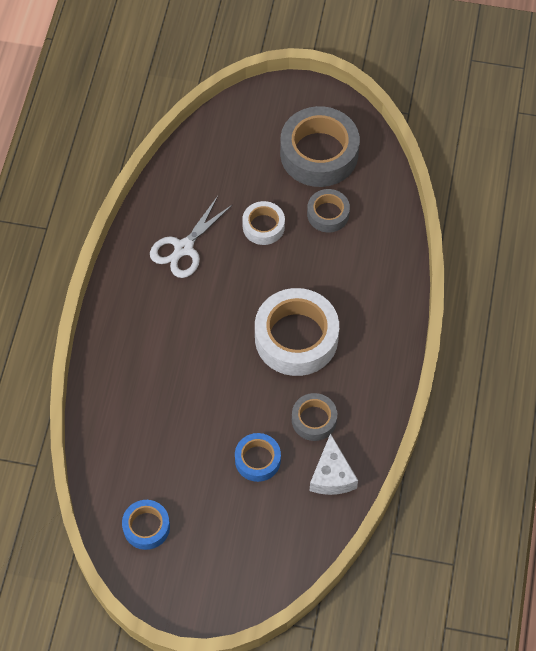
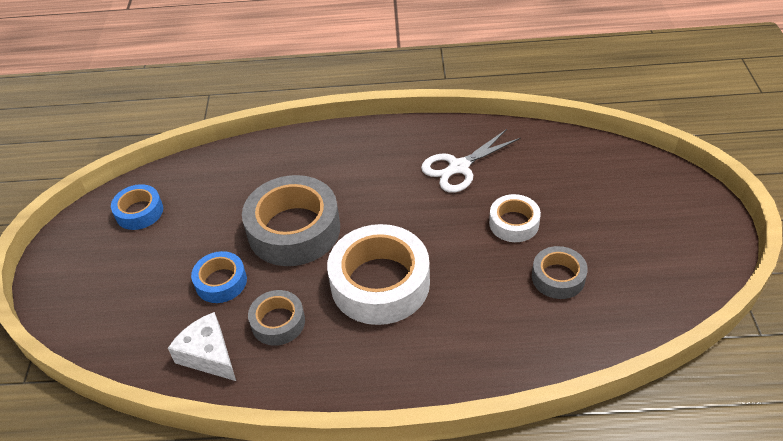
camera: 80 degrees right, 15 degrees down
(184, 248) = (459, 167): white scissors -> white scissors turned 60 degrees counterclockwise
(319, 153) = (638, 251): grey tape -> grey tape (294, 230)
(332, 475) = (208, 355): white cheese -> white cheese turned 60 degrees clockwise

